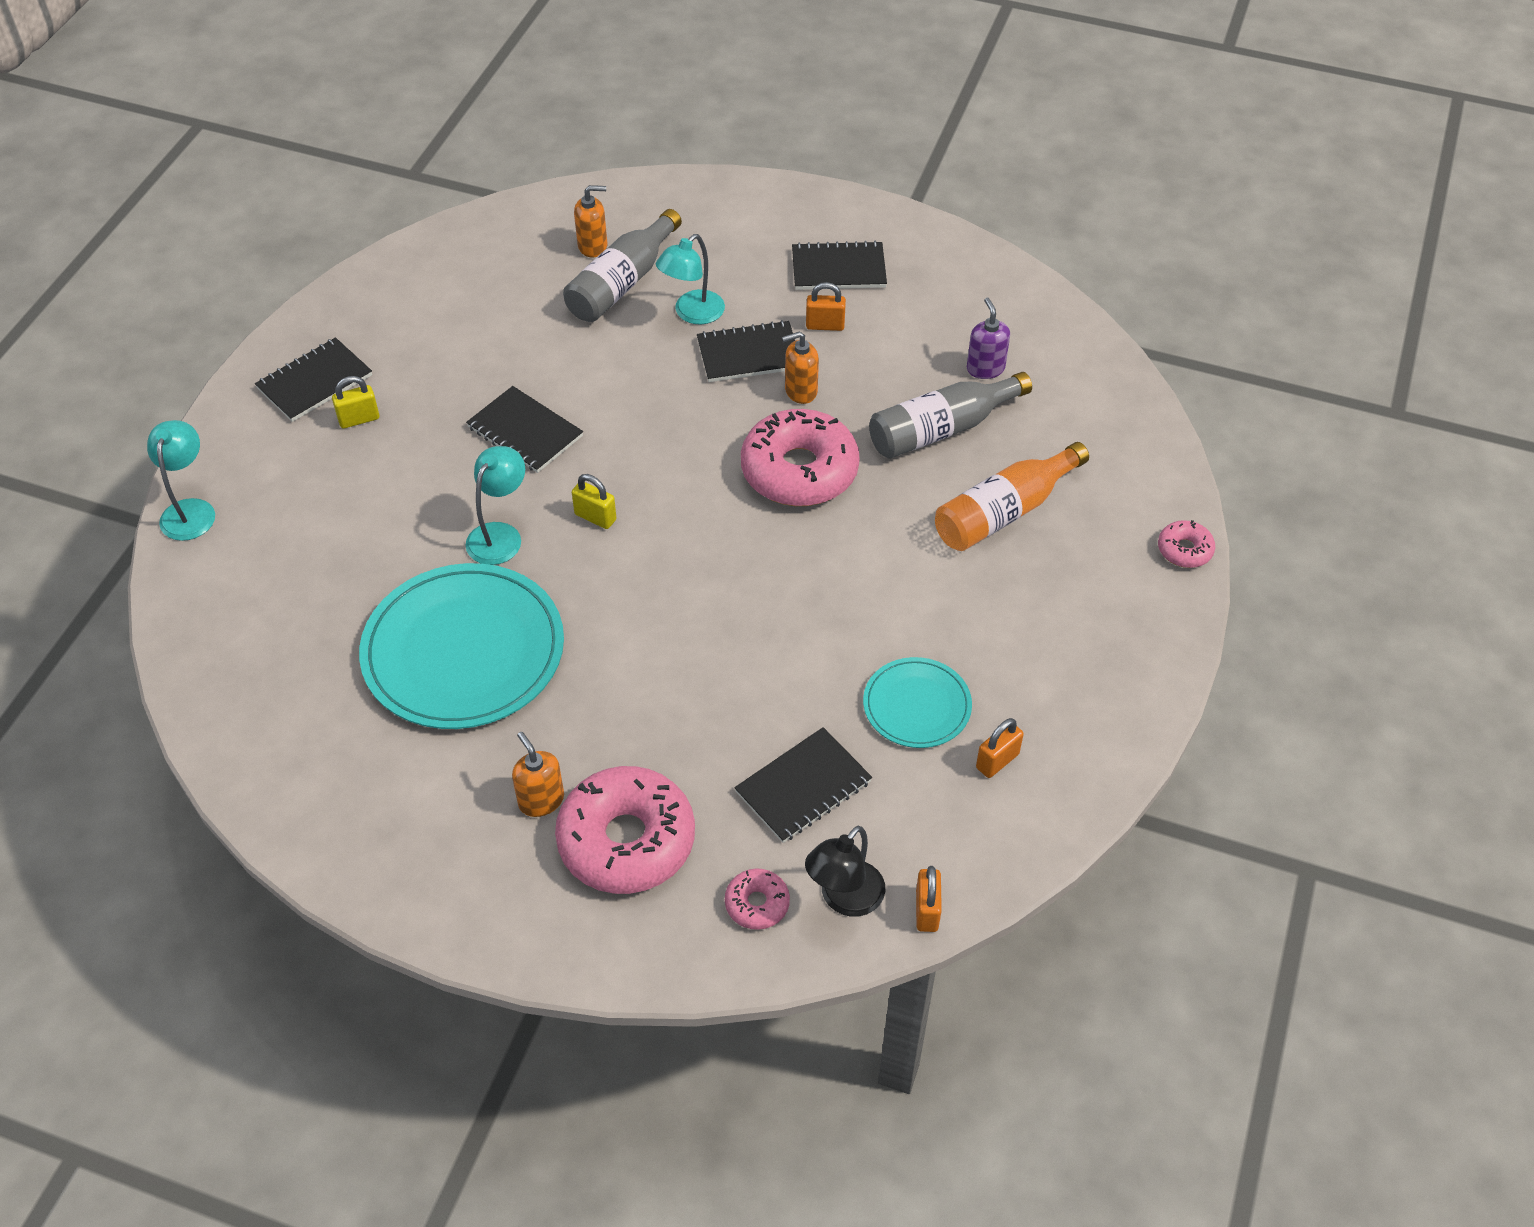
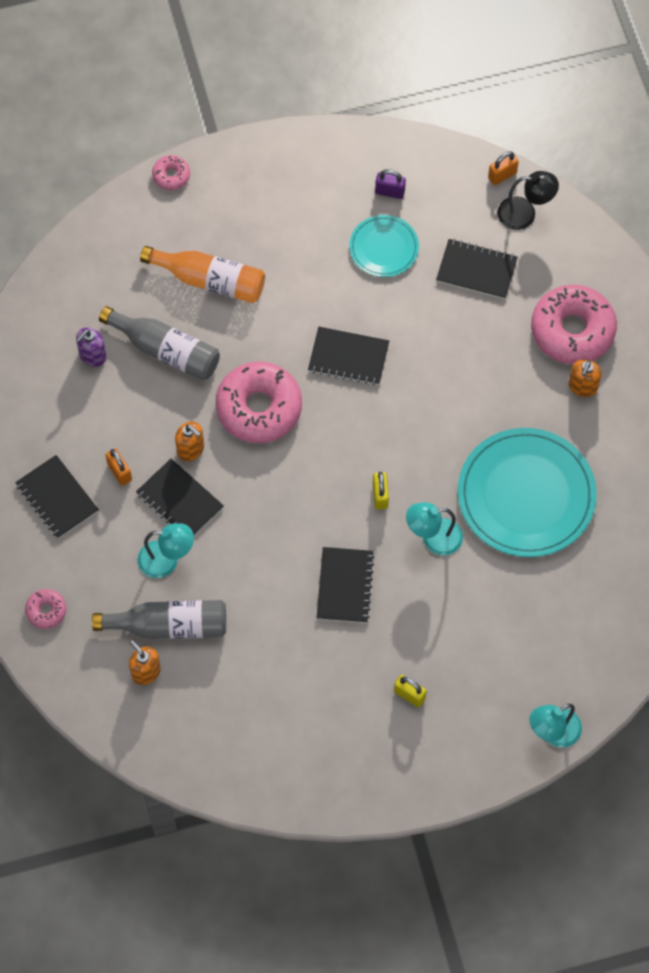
camera: 125 degrees left, 15 degrees up
(314, 382) = (400, 750): black notebook -> black notebook (348, 357)
(757, 904) = (558, 250): pink donut -> pink donut (46, 611)
(997, 761) = (390, 192): orange padlock -> purple padlock

